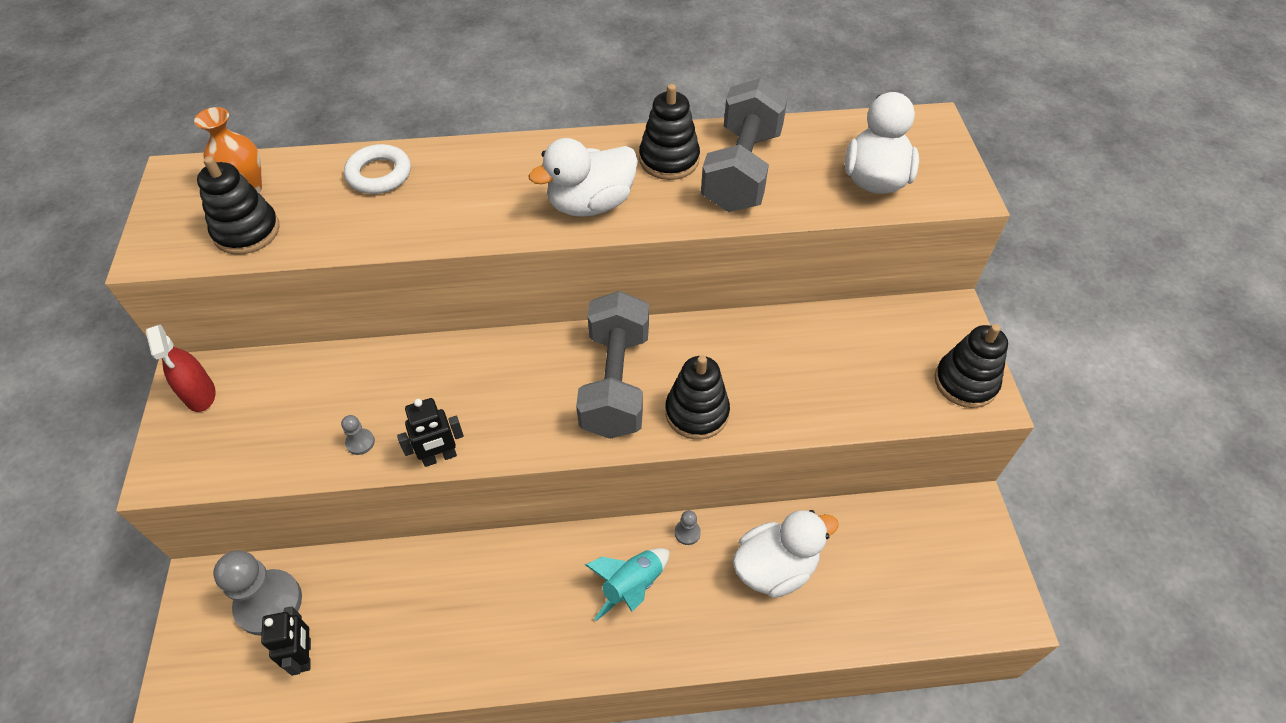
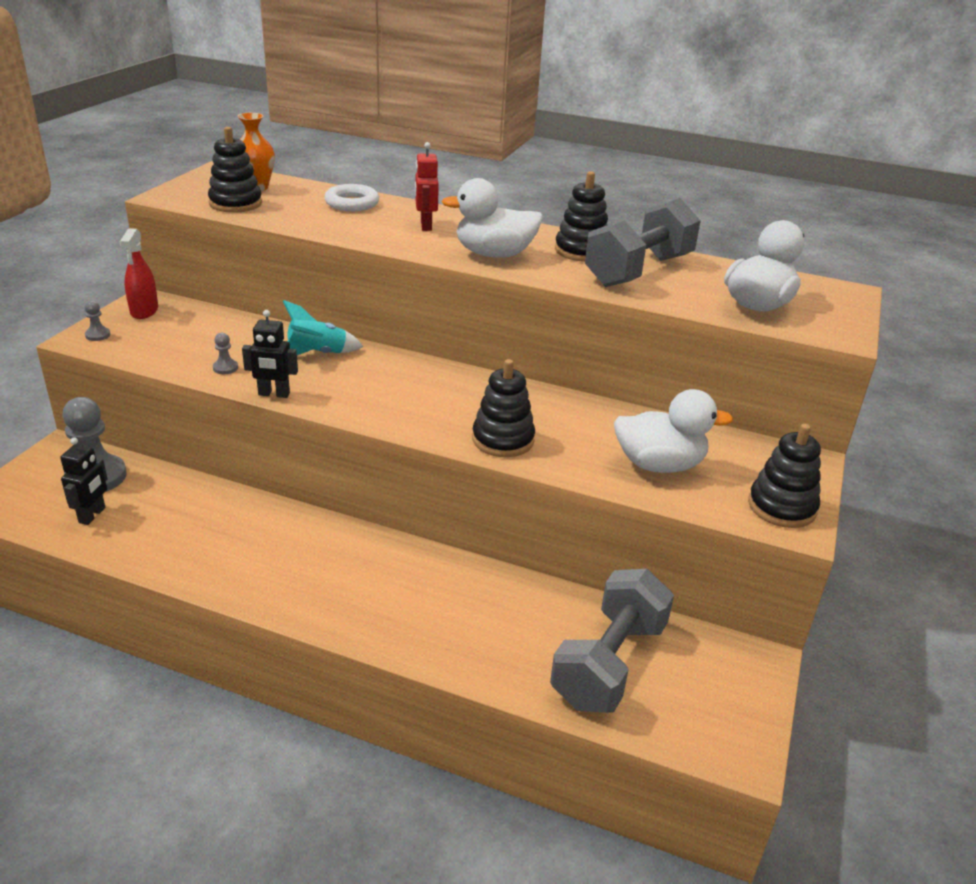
camera: 25 degrees right, 20 degrees down
(487, 182) = (425, 226): none -> red robot
(615, 383) = (449, 401): grey dumbbell -> grey dumbbell (609, 664)
(632, 586) = (378, 579): turquoise rocket -> turquoise rocket (317, 354)
(687, 533) = (456, 565): grey pawn -> grey pawn (98, 335)
(775, 568) = (518, 620): white duck -> white duck (659, 465)

